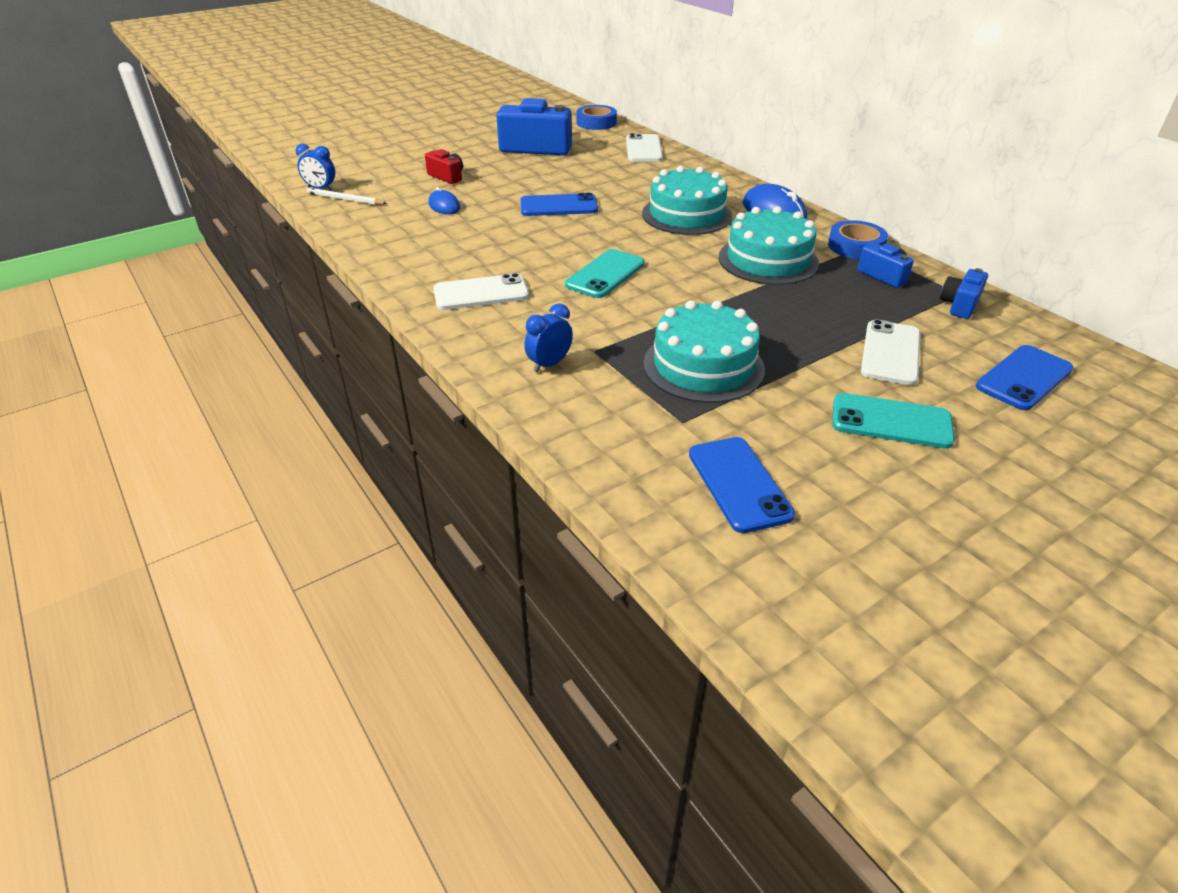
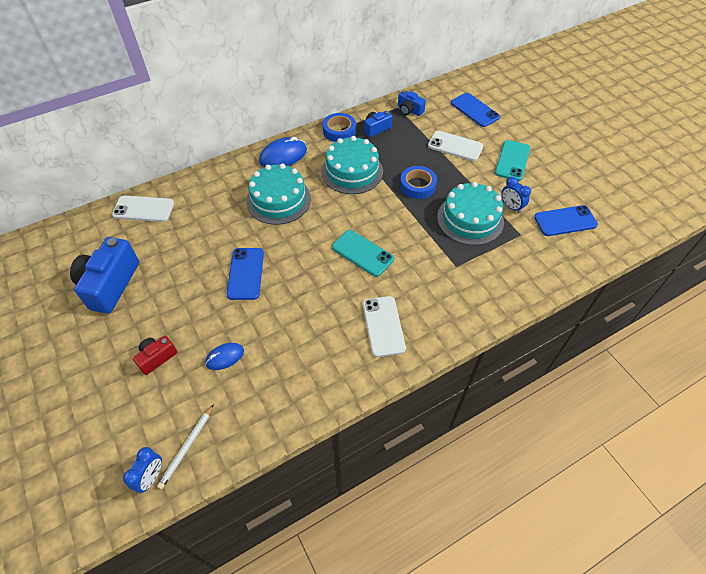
camera: 85 degrees left, 15 degrees up
(549, 364) = (471, 289): blue clock -> blue clock (511, 207)
(596, 122) = (63, 235): blue tape -> blue tape (417, 185)

